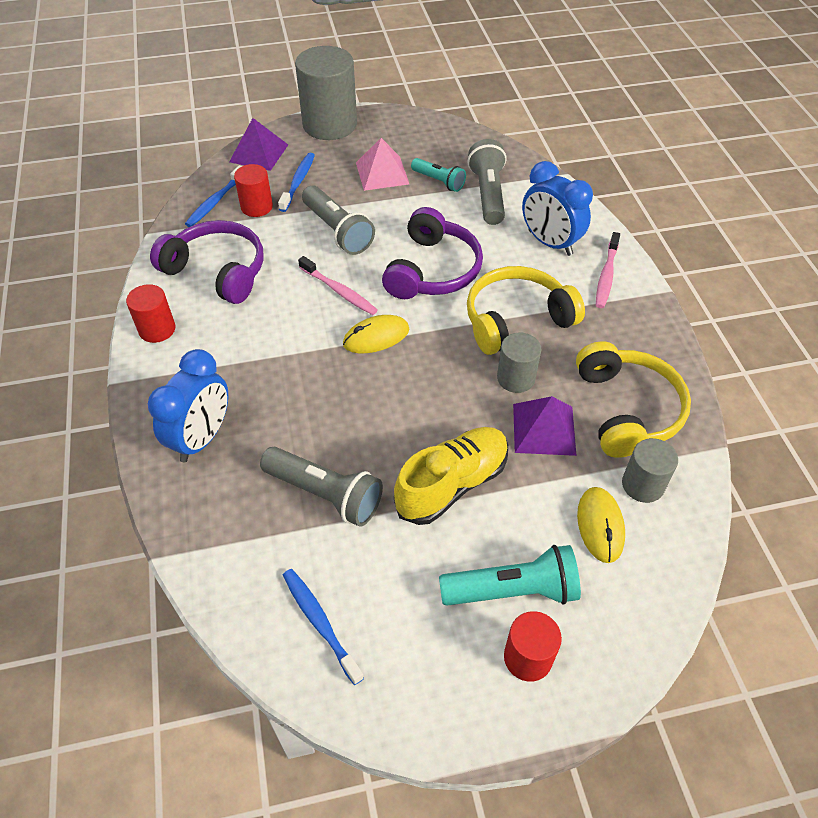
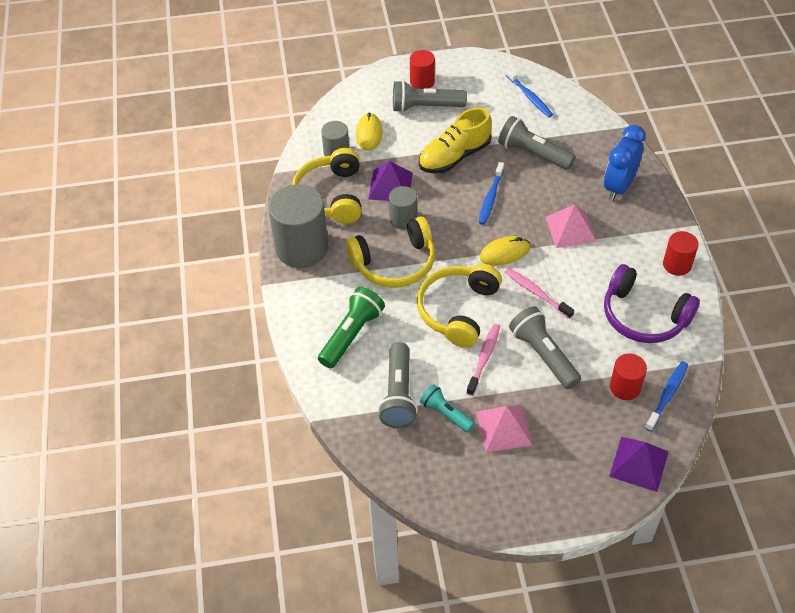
camera: 175 degrees left, 0 degrees up
(285, 371) = (570, 229): none -> pink pyramid
(298, 182) = (589, 419): blue toothbrush -> blue toothbrush (491, 198)
(329, 124) = (566, 508): grey cylinder -> grey cylinder (302, 248)
(433, 270) = (457, 310): purple headphones -> yellow headphones
(513, 590) = (425, 107): turquoise flashlight -> grey flashlight
(550, 243) = (351, 334): blue clock -> green flashlight
(606, 276) = (312, 300): pink toothbrush -> pink toothbrush (484, 358)

